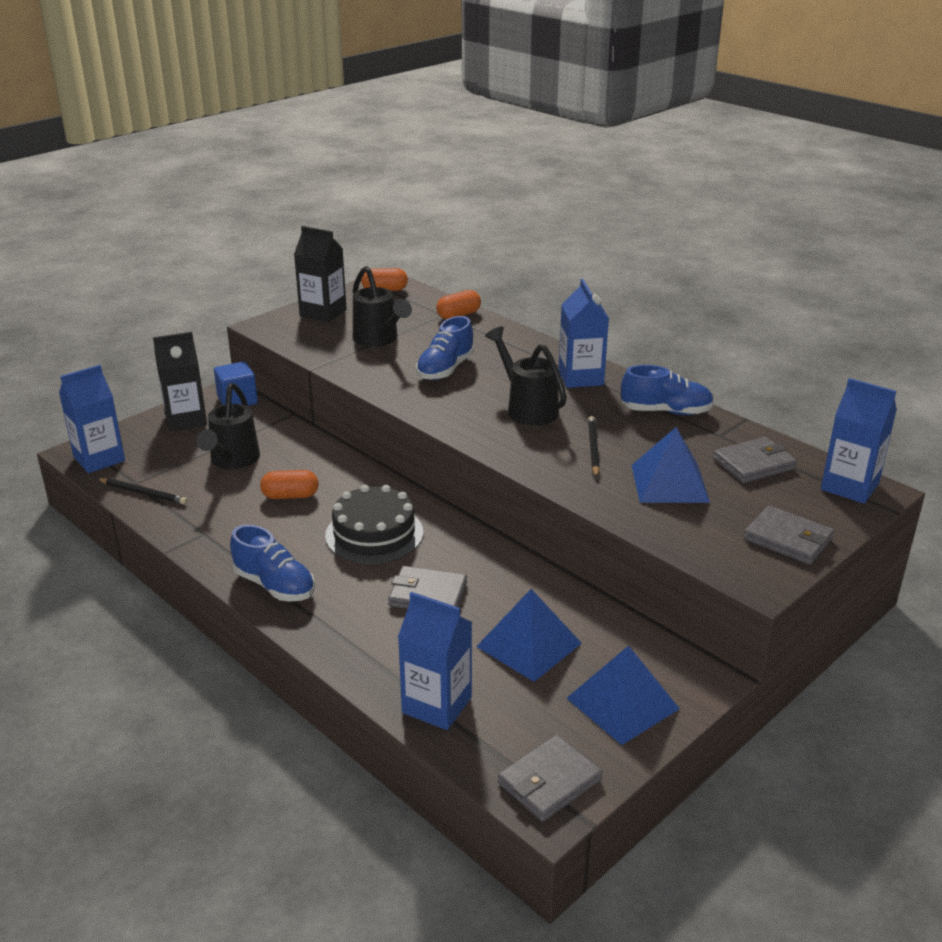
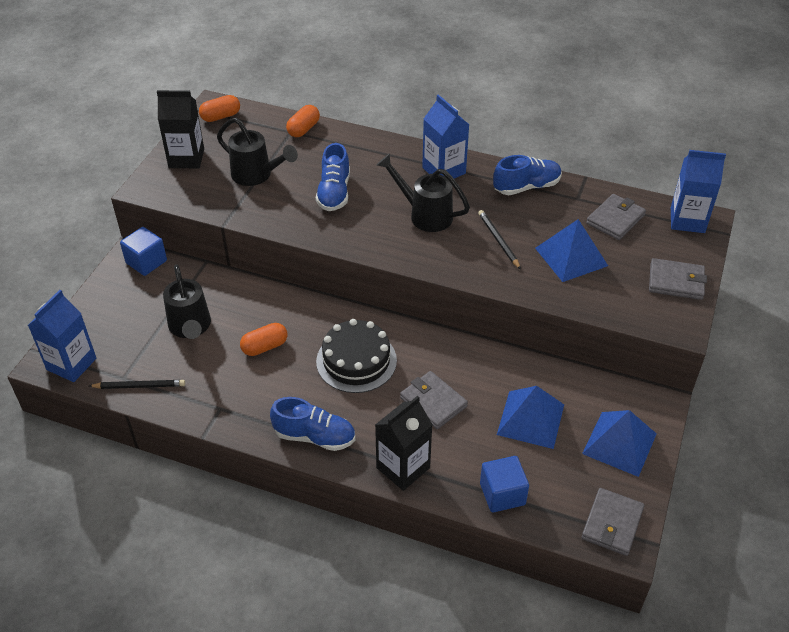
camera: 25 degrees left, 15 degrees up
(186, 420) = (116, 297): black carton -> black carton (403, 468)
(428, 594) = (433, 402): grey wallet -> grey wallet turned 60 degrees clockwise
(437, 705) = (502, 494): blue carton -> blue cube

